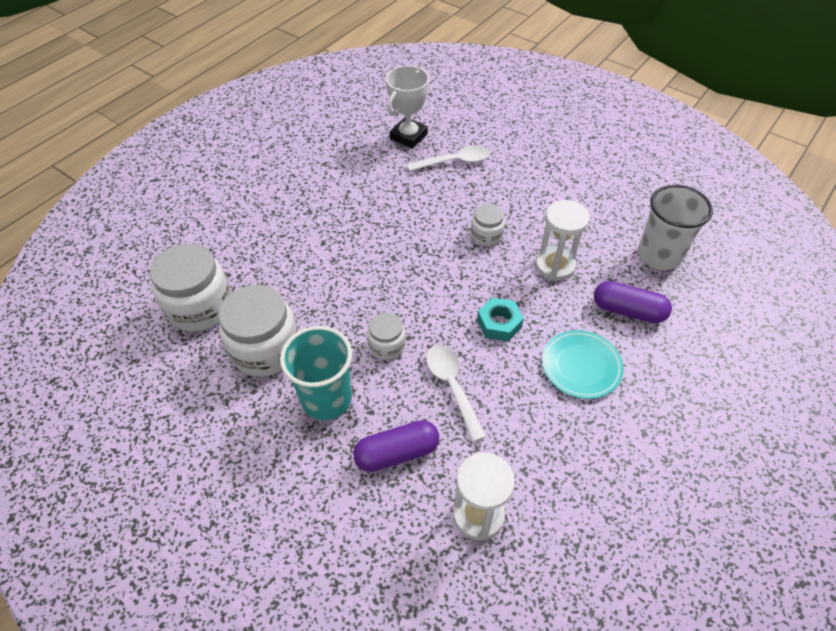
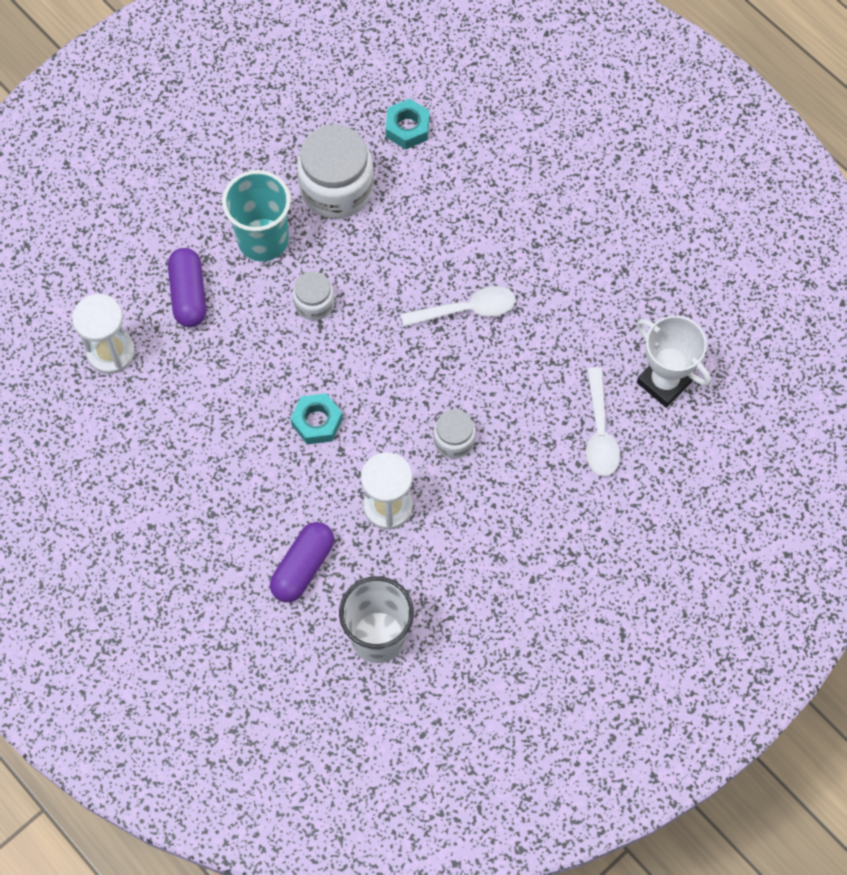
camera: 100 degrees right, 15 degrees up
(200, 307) = (407, 128): white jar -> turquoise nut
(452, 386) = (249, 357): white spoon -> white spoon (467, 309)
(581, 366) = (242, 491): turquoise plate -> none

